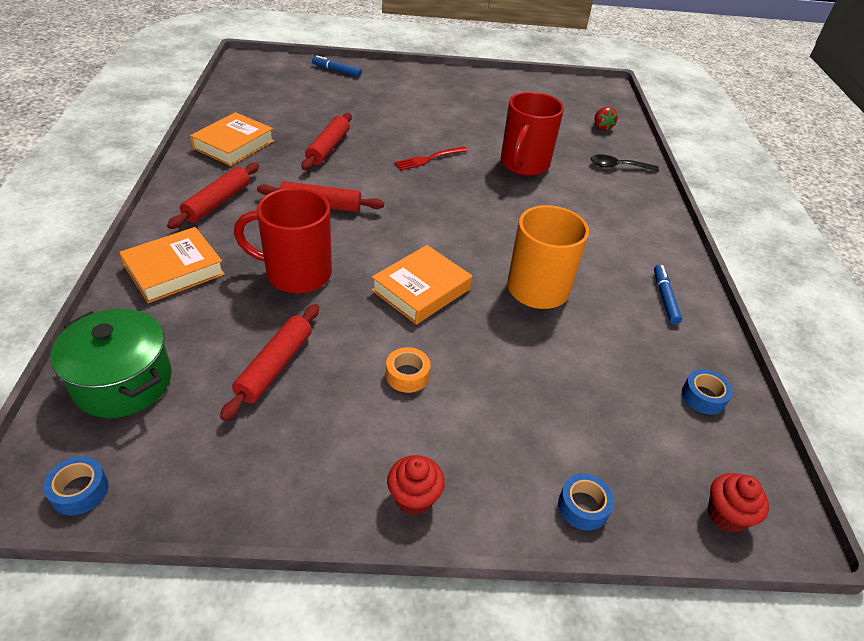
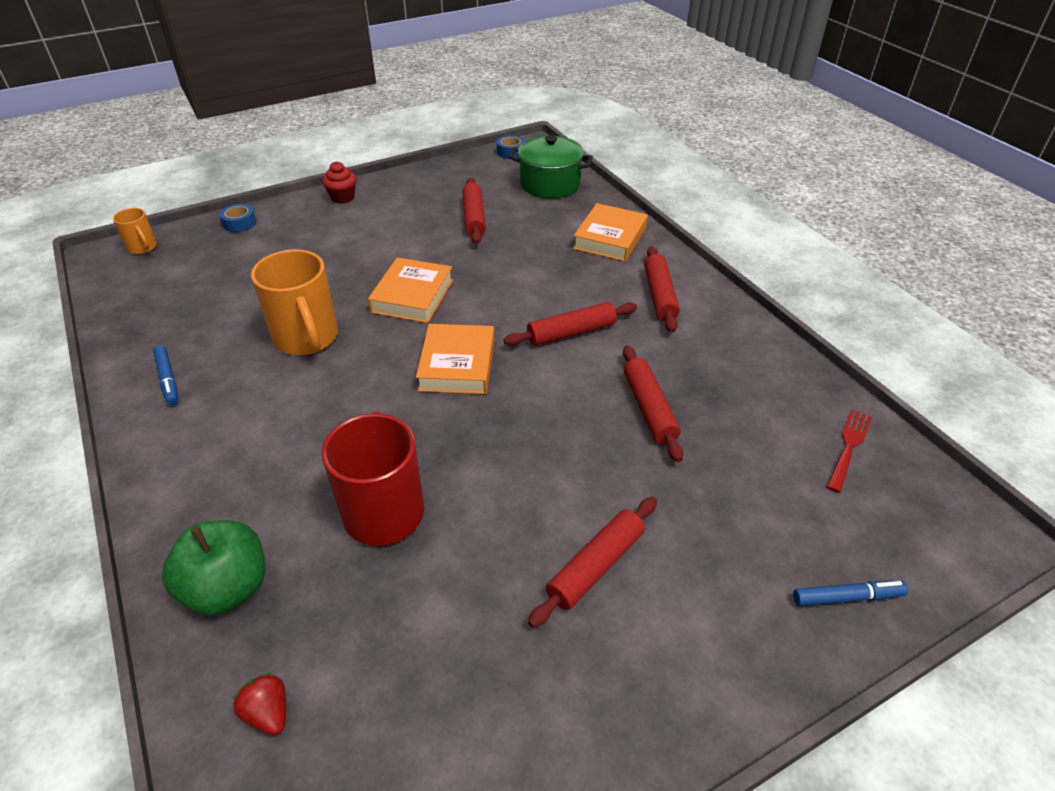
camera: 155 degrees right, 0 degrees up
(234, 145) = (744, 361): orange book -> orange book (457, 365)
(296, 274) = (522, 269): red mug -> none
(407, 375) = (383, 242): orange tape -> none
(429, 159) = (518, 454): red fork -> red fork (848, 447)
(431, 112) = (595, 566): none -> red rolling pin
(618, 166) = (228, 588): black spoon -> green apple
(703, 397) = (143, 306): blue tape -> none
(726, 515) = (143, 247): red cupcake -> orange mug

